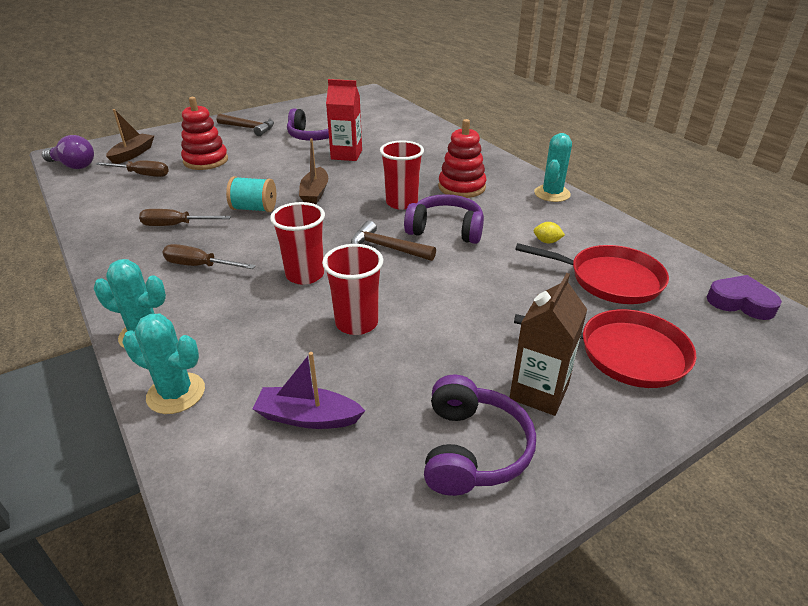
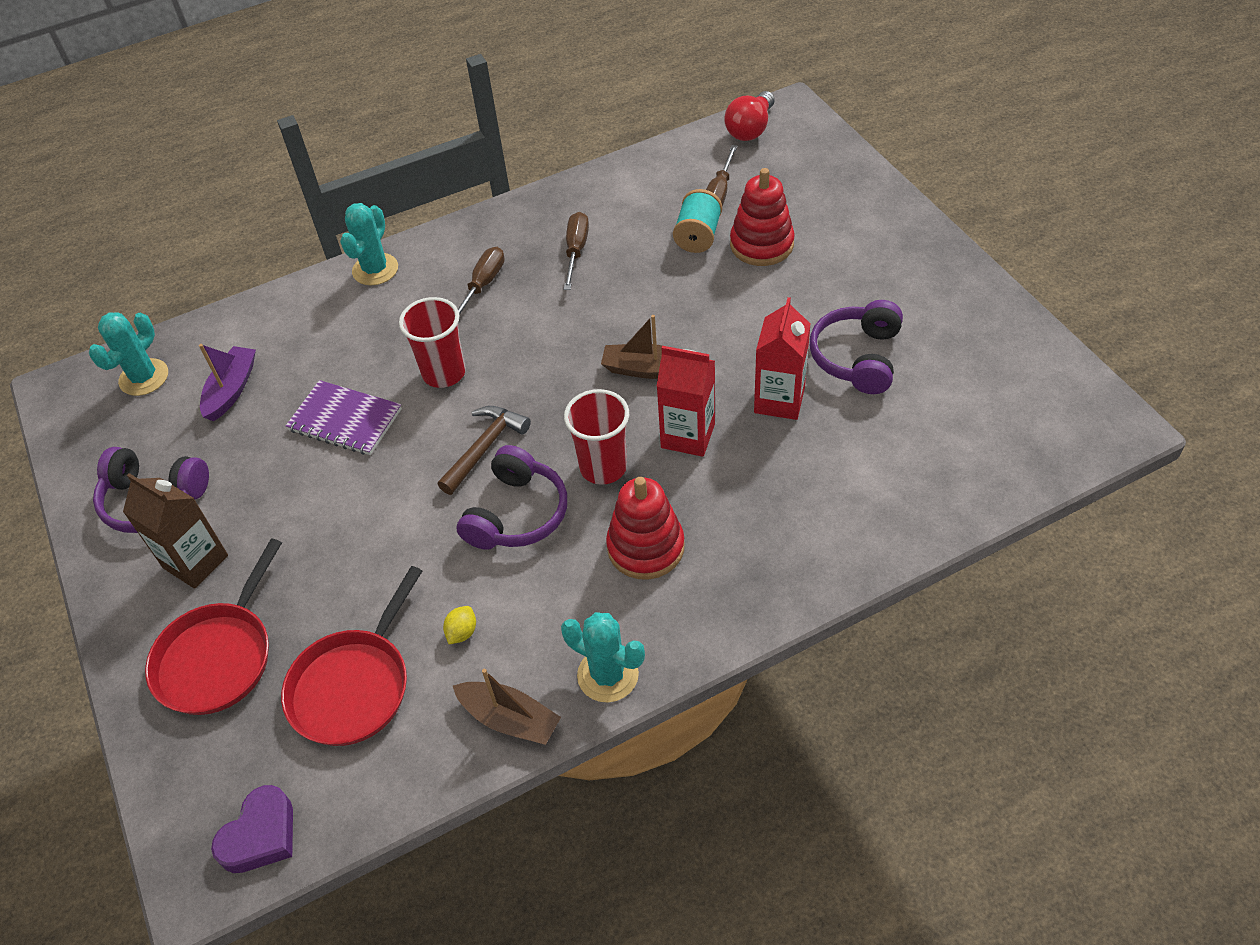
camera: 100 degrees right, 15 degrees up
(73, 166) = (750, 129): purple light bulb -> red light bulb
(132, 154) = (787, 170): brown boat -> brown boat (509, 719)
(176, 393) = (290, 304): turquoise cactus -> turquoise cactus (144, 377)
(249, 128) = (892, 272): brown hammer -> none
(254, 209) = (608, 312): turquoise spool -> turquoise spool (698, 236)
(356, 323) = (345, 420): red cup -> purple notebook
(374, 178) = (688, 435): none -> red carton

